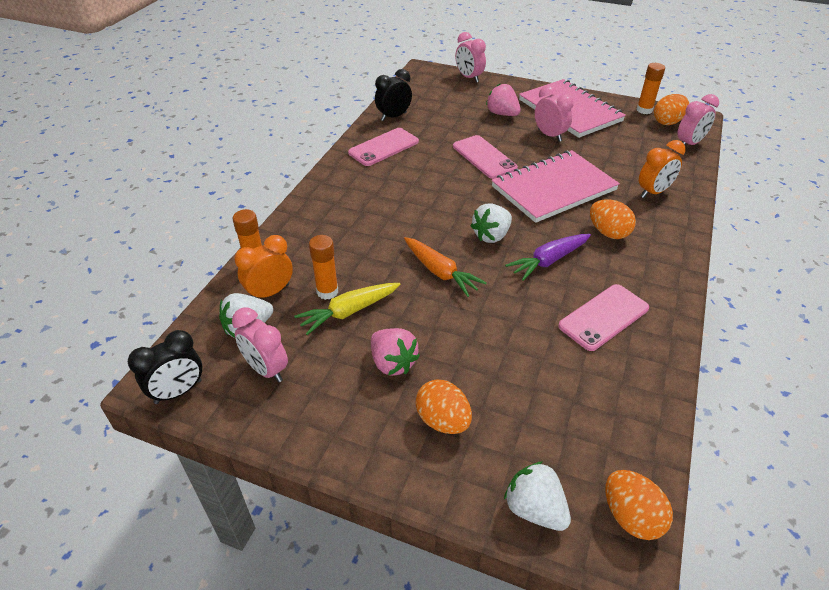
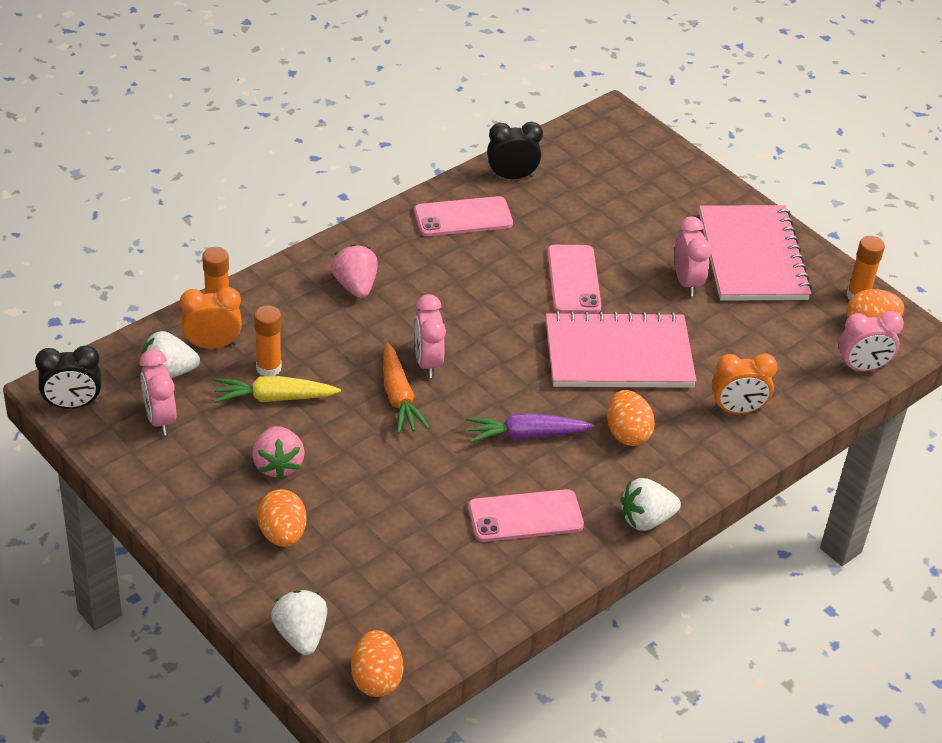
camera: 25 degrees right, 0 degrees up
(469, 78) = (665, 152): pink clock -> pink clock (427, 362)
(491, 236) = (490, 381): white strawberry -> white strawberry (646, 519)
(502, 114) = (656, 226): pink strawberry -> pink strawberry (355, 286)

